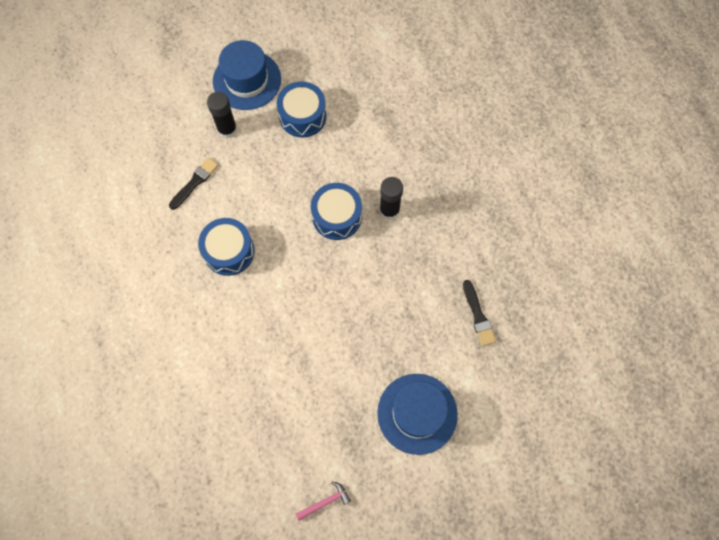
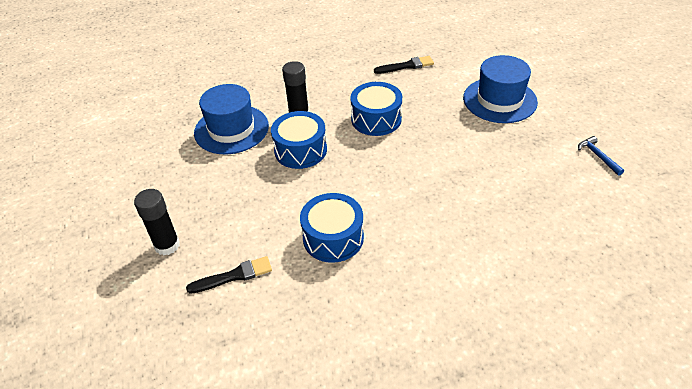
camera: 85 degrees left, 25 degrees down
(195, 182) = (234, 276): black brush -> black brush turned 120 degrees clockwise
(247, 80) = (103, 228): blue hat -> blue hat (231, 129)
(302, 116) = (172, 177): blue drum -> blue drum (376, 119)
(325, 502) = (598, 156): pink hammer -> blue hammer

